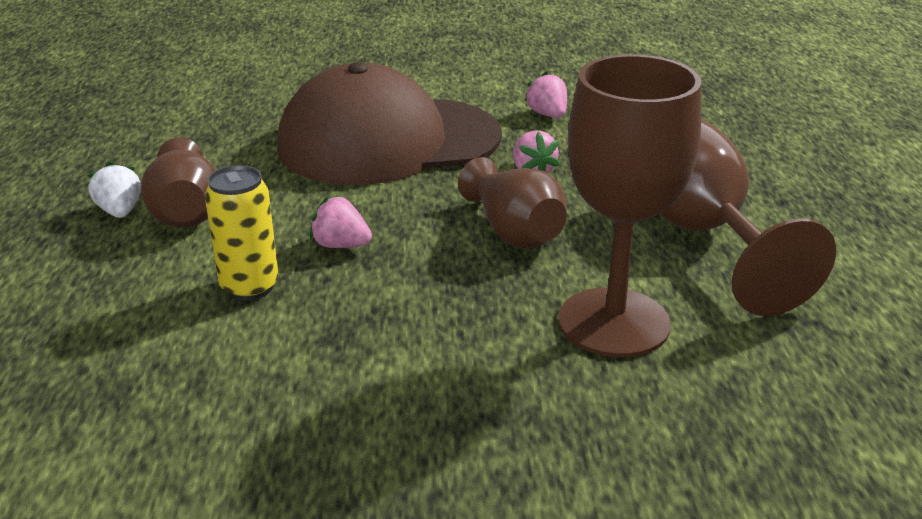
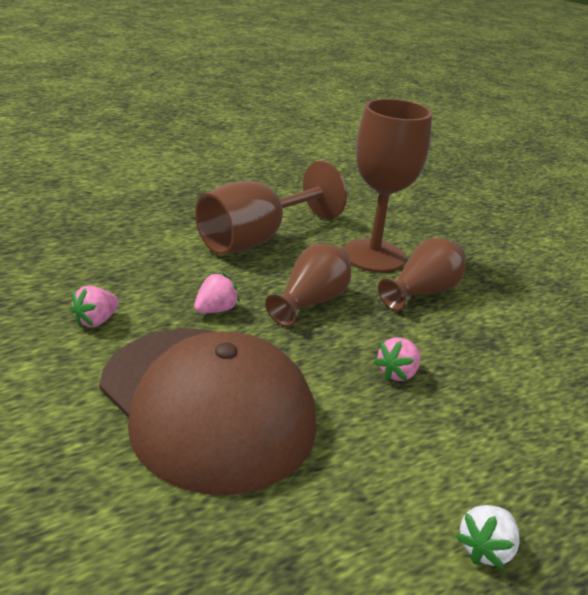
camera: 120 degrees left, 0 degrees up
(186, 211) = (438, 493): brown vase -> brown vase (422, 292)
(249, 287) = (486, 399): yellow can -> none
(341, 245) = (397, 373): pink strawberry -> pink strawberry turned 45 degrees clockwise

